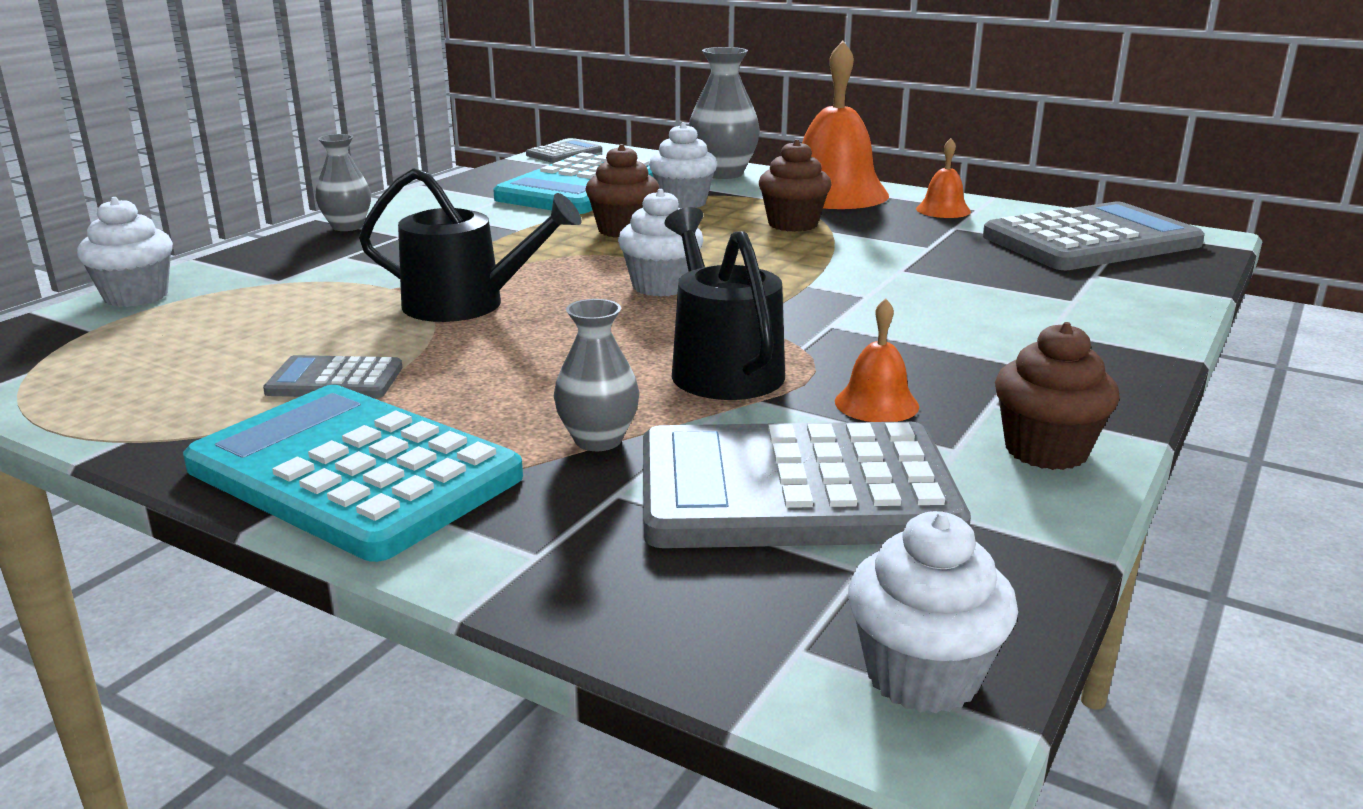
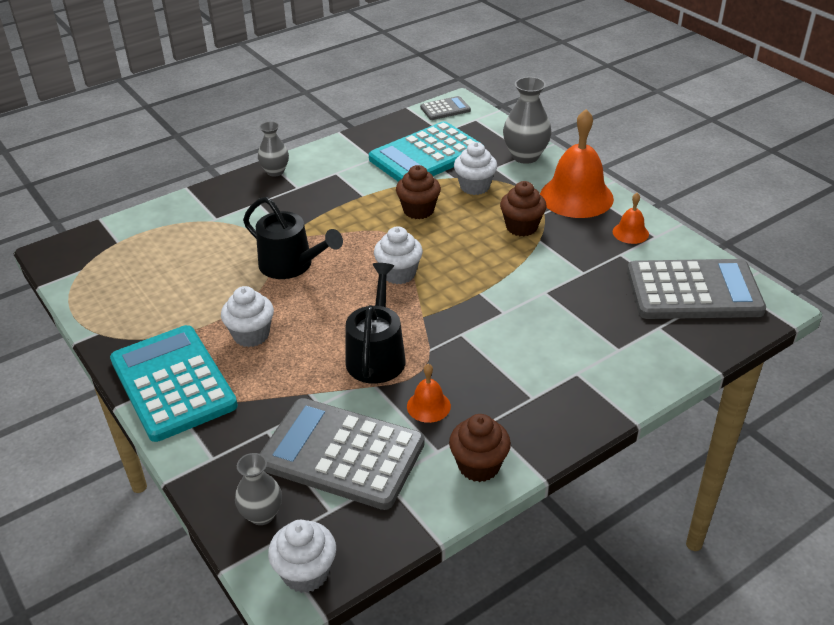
camera: 25 degrees right, 15 degrees up
(136, 296) = (147, 217): white cupcake -> white cupcake (251, 335)
(335, 380) = (199, 313): grey calculator -> none
(598, 440) = (283, 393): grey vase -> grey vase (262, 514)

